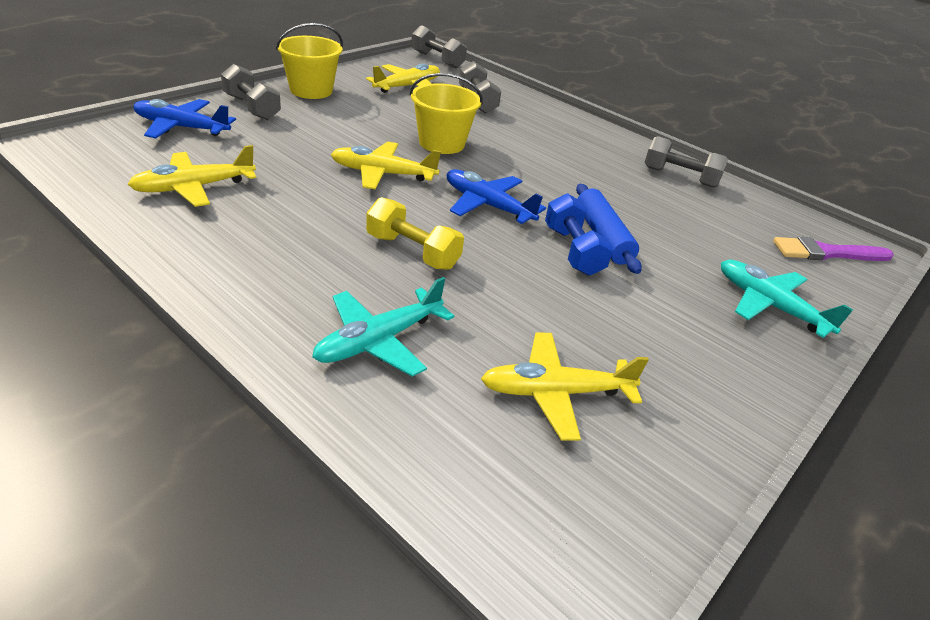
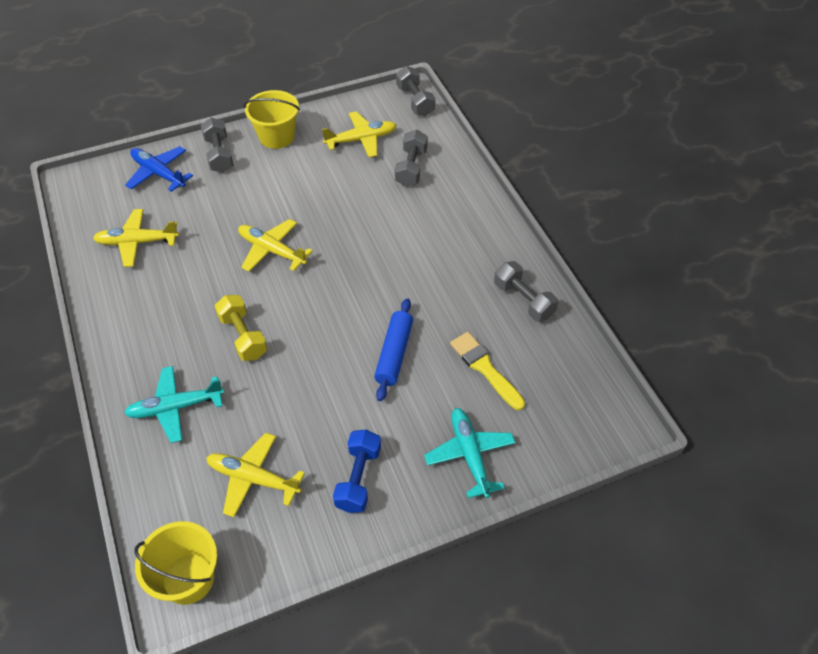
camera: 30 degrees right, 15 degrees up
(442, 143) = (341, 221): yellow bucket -> yellow bucket (188, 578)
(488, 205) = (328, 301): blue plane -> none
(573, 251) = (359, 362): blue dumbbell -> blue dumbbell (358, 478)
(703, 232) = (485, 368): none -> yellow brush
(826, 253) = (578, 417): purple brush -> none

